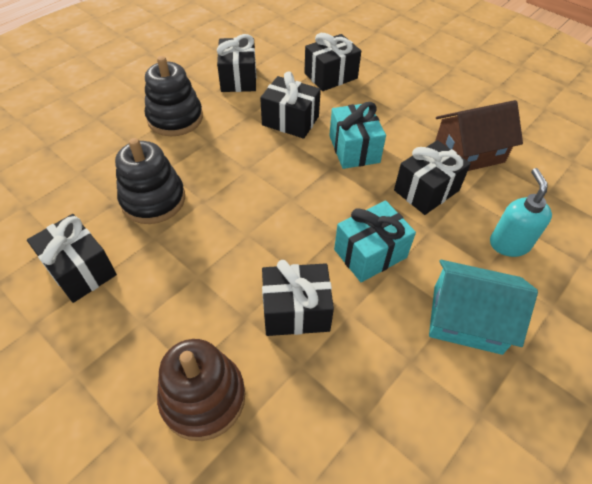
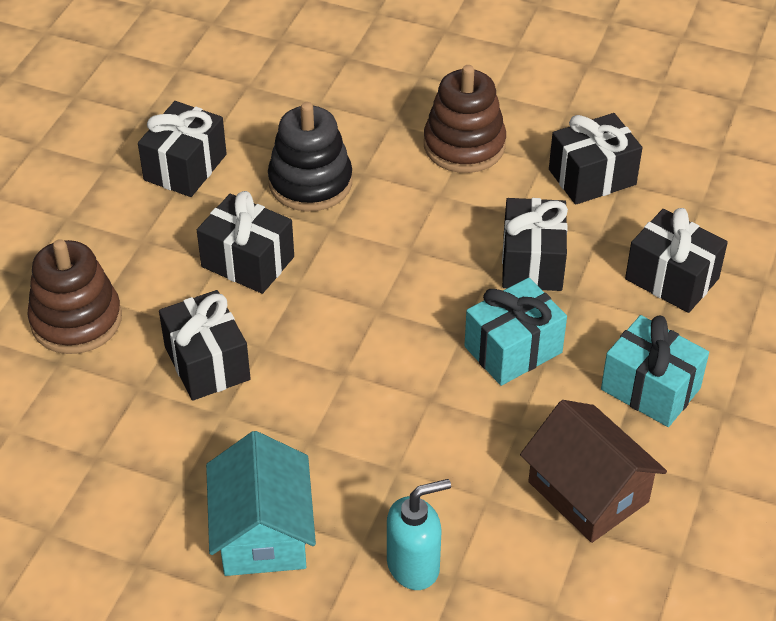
camera: 70 degrees right, 5 degrees down
(175, 118) = (464, 145): black stacking toy -> brown stacking toy
(370, 253) = (324, 412): turquoise gift -> turquoise gift (650, 389)
(426, 190) = (472, 451): black gift -> black gift (247, 262)

